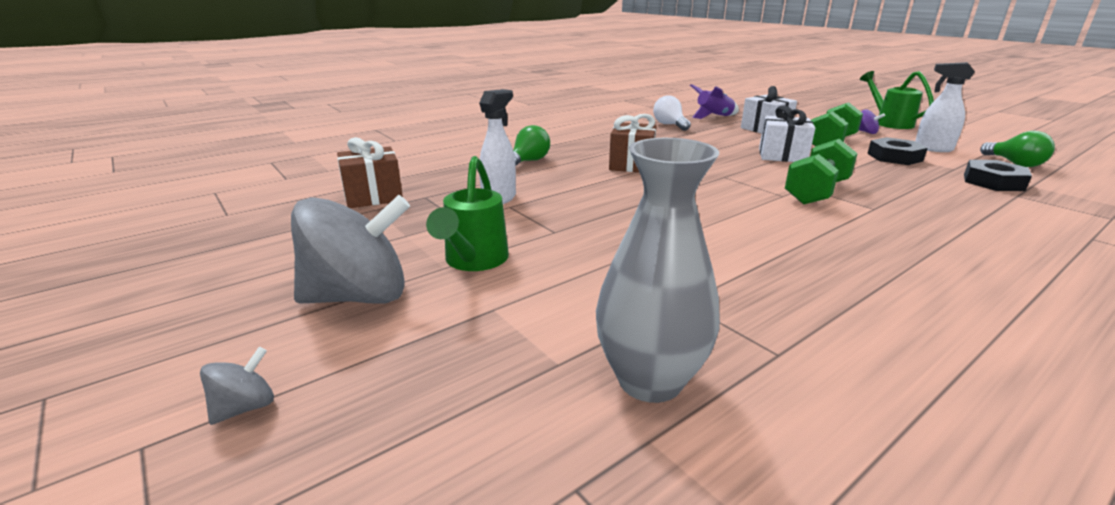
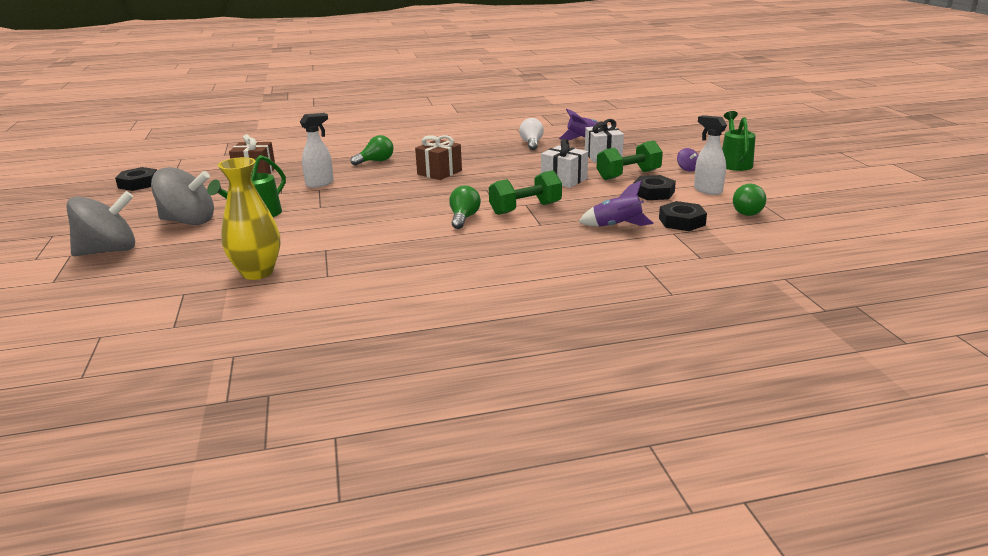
camera: 25 degrees right, 0 degrees up
(172, 242) = (138, 183): none -> black nut
(245, 407) = (109, 251): grey spinning top -> grey spinning top, size x2.39
(650, 380) = (257, 272): grey vase -> yellow vase
(775, 215) = (464, 218): none -> green light bulb
(952, 197) = (616, 226): none -> purple rocket

